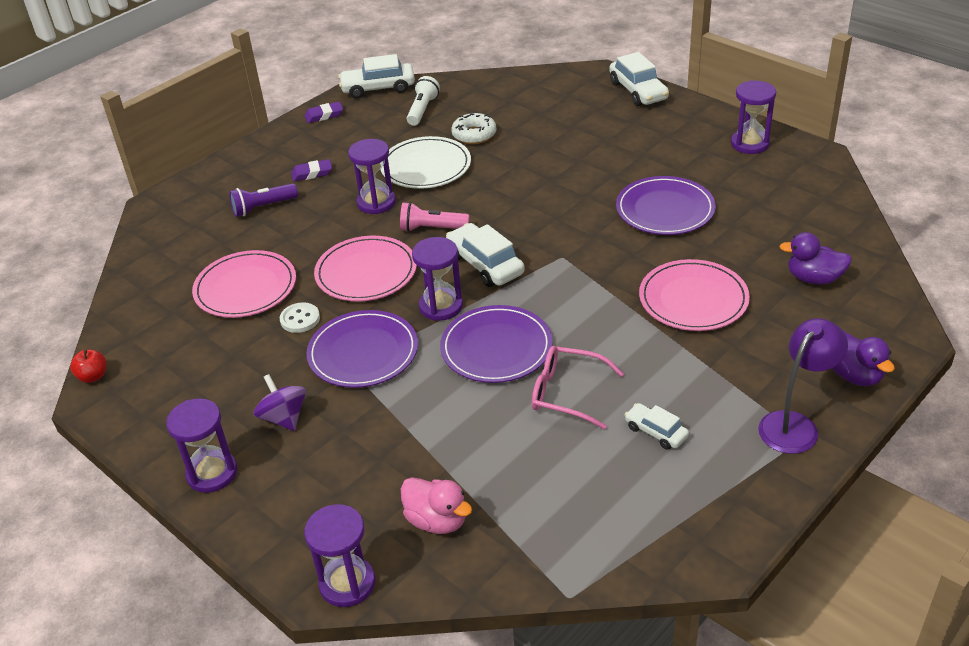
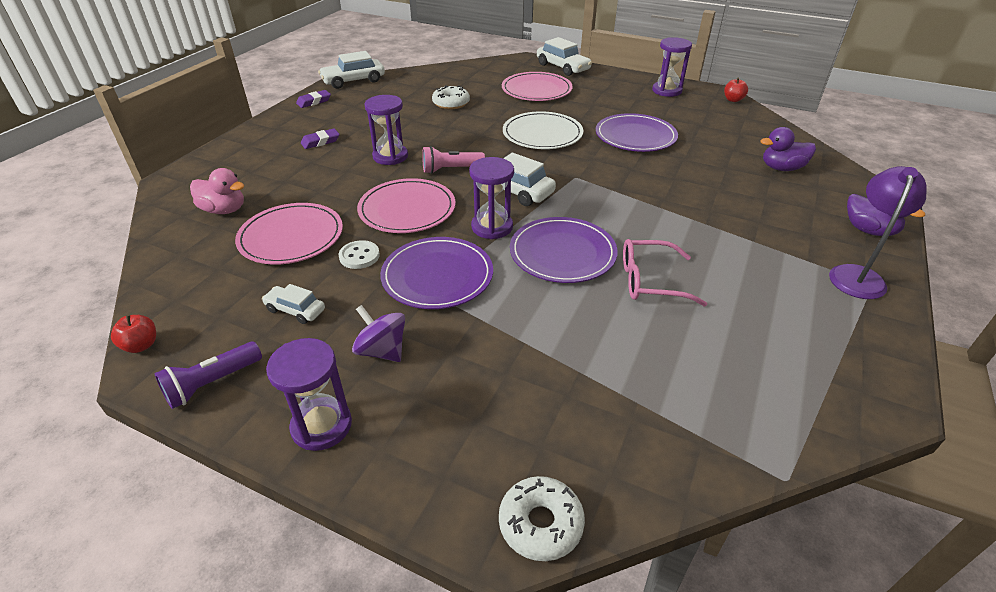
camera: 20 degrees left, 0 degrees up
(262, 207) = (283, 171): purple flashlight -> purple flashlight (212, 383)
(347, 583) = (540, 523): purple hourglass -> white donut
(422, 110) = (399, 91): white flashlight -> none
(426, 166) = (421, 127): white plate -> white plate (542, 134)
(437, 520) = (600, 426): pink duck -> pink duck (224, 210)
(656, 432) = (750, 300): white car -> white car (295, 310)
(693, 299) = (703, 193): pink plate -> pink plate (536, 90)
(828, 168) = (733, 100): none -> red apple

